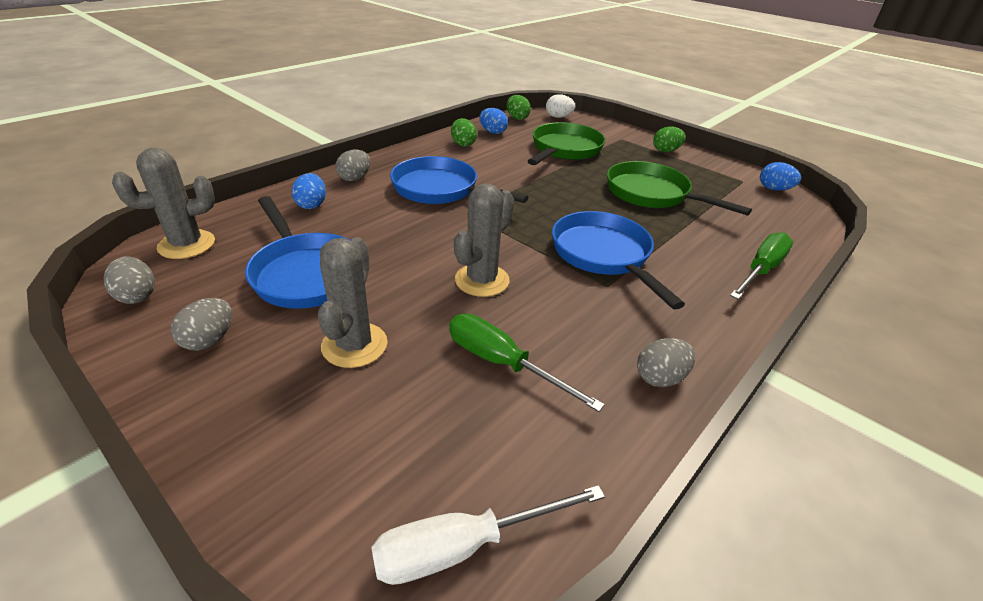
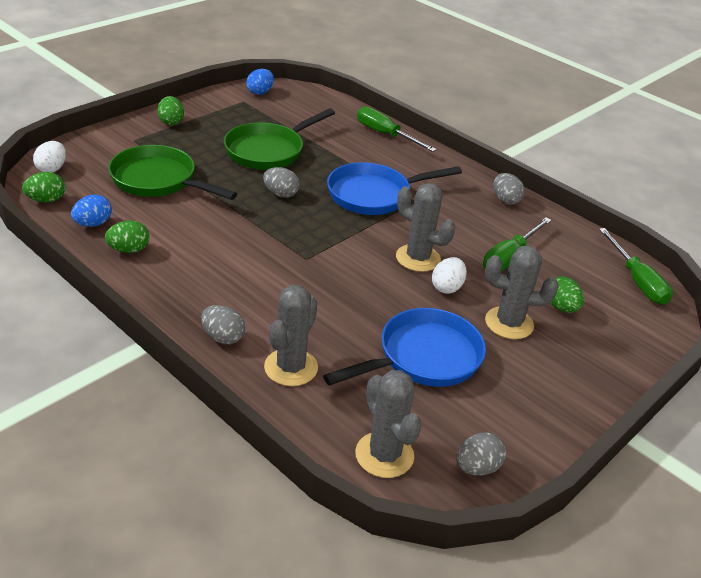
camera: 90 degrees left, 0 degrees up
(209, 340) = (523, 403): grey egg -> grey egg (280, 194)
(312, 205) = (291, 367): blue egg -> grey cactus
(385, 407) = (561, 307): none -> green egg
(426, 298) = (447, 287): none -> white egg
(440, 189) = (255, 273): blue pan -> none
(464, 546) = (637, 281): white screwdriver -> green screwdriver

